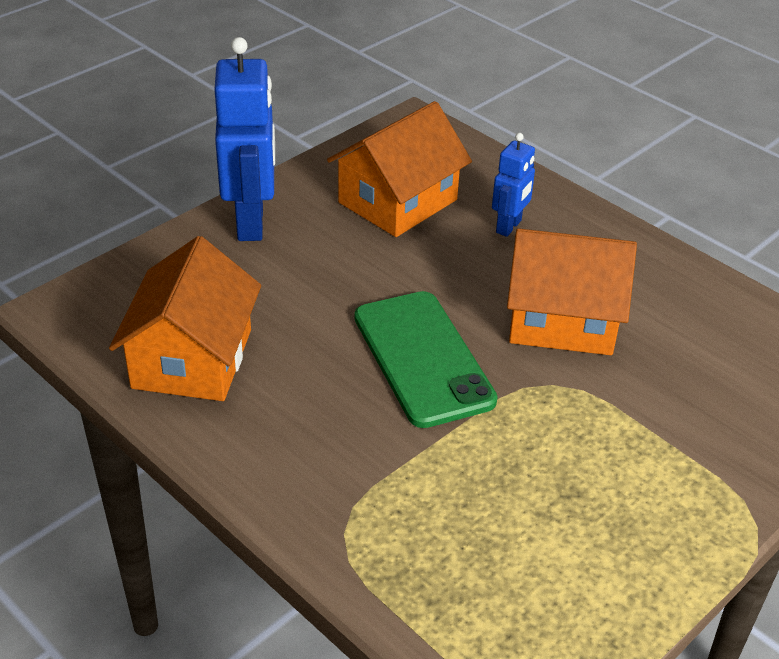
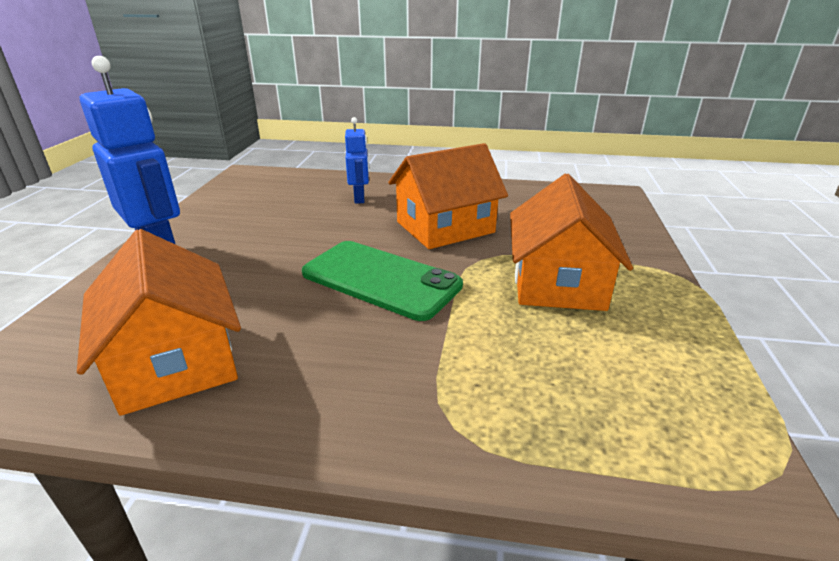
camera: 35 degrees left, 10 degrees down
(398, 201) = (271, 209): orange house -> orange house (557, 282)

